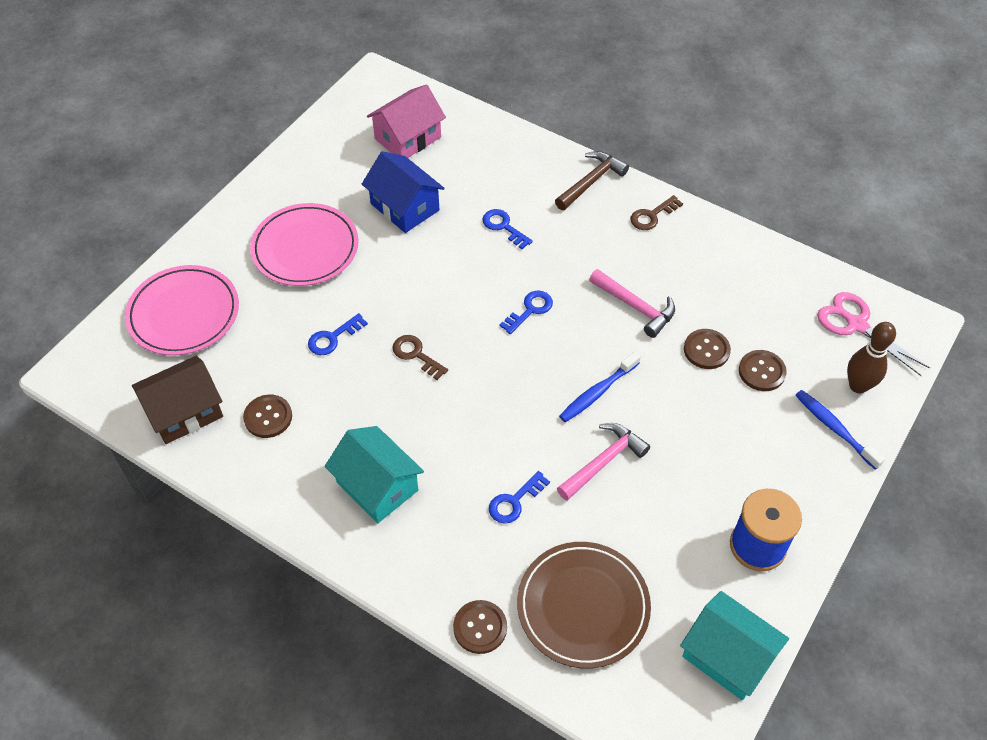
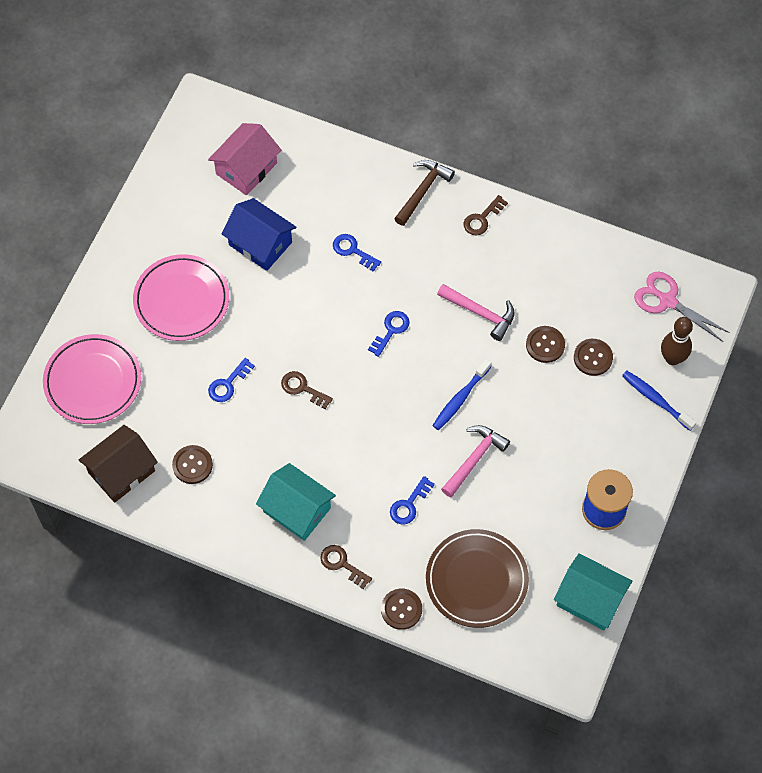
camera: 10 degrees left, 10 degrees up
(417, 559) = (342, 564): none -> brown key

